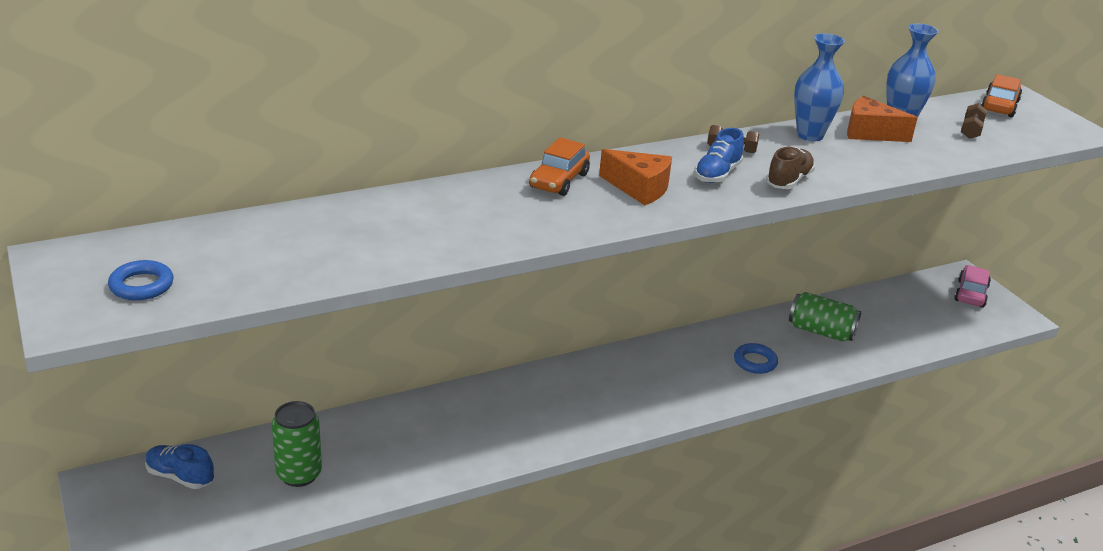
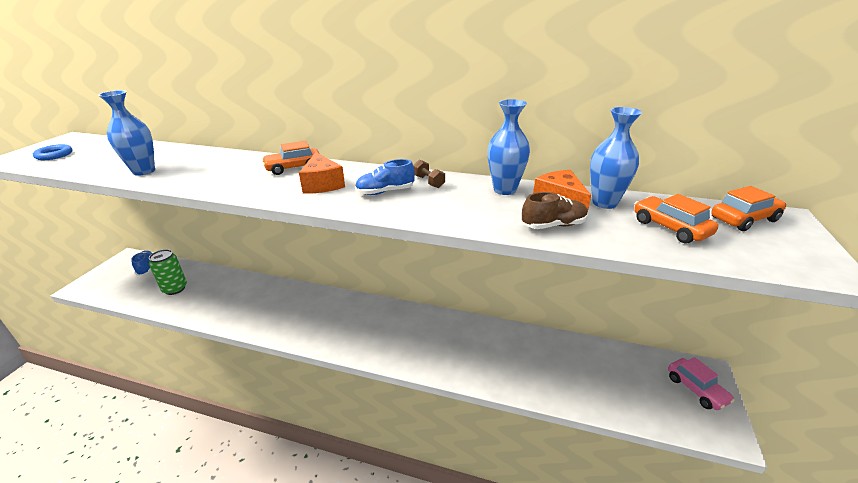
camera: 45 degrees right, 0 degrees up
(378, 252) = (144, 171): none -> blue vase
(755, 362) = (449, 349): blue ring -> none
(788, 181) = (423, 211): brown shoe -> brown shoe (553, 225)
(821, 331) = (523, 354): green can -> none
(971, 130) = (670, 228): brown dumbbell -> orange car
(971, 294) = (696, 389): pink car -> pink car turned 90 degrees clockwise

